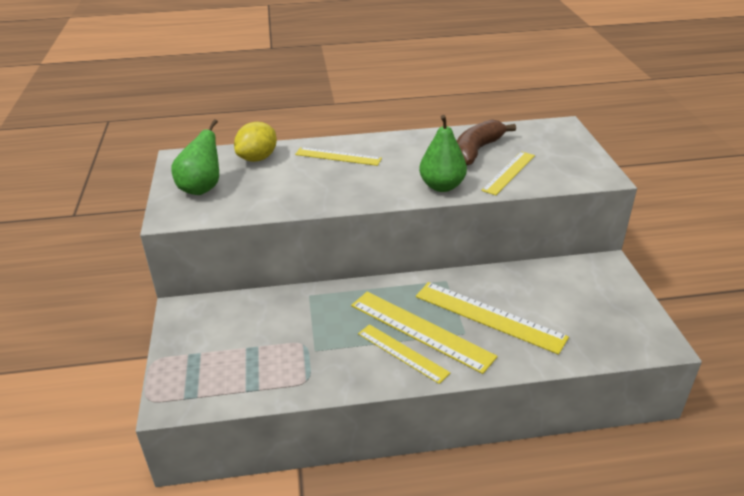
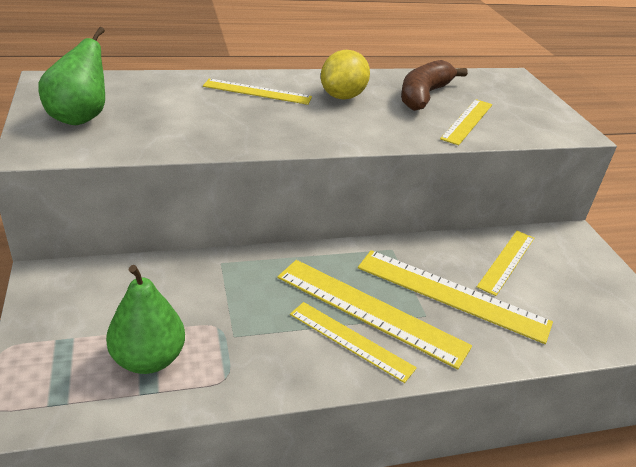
camera: 10 degrees left, 0 degrees up
(258, 158) = (154, 87): yellow lemon -> yellow lemon (342, 96)
(442, 186) = (391, 132): green pear -> green pear (148, 359)
(541, 288) = (506, 261): none -> yellow ruler

